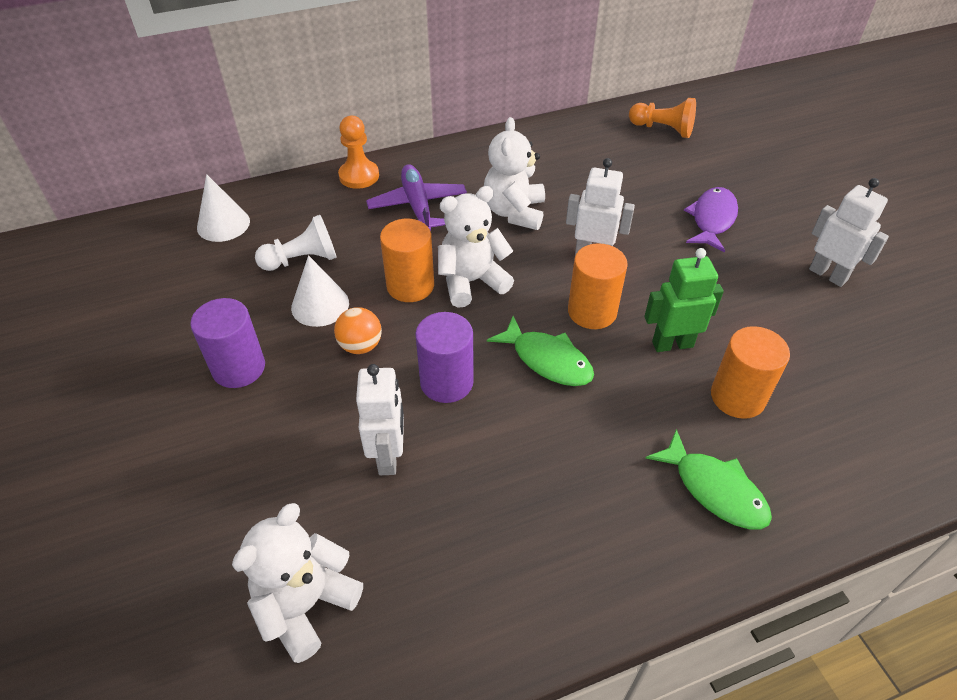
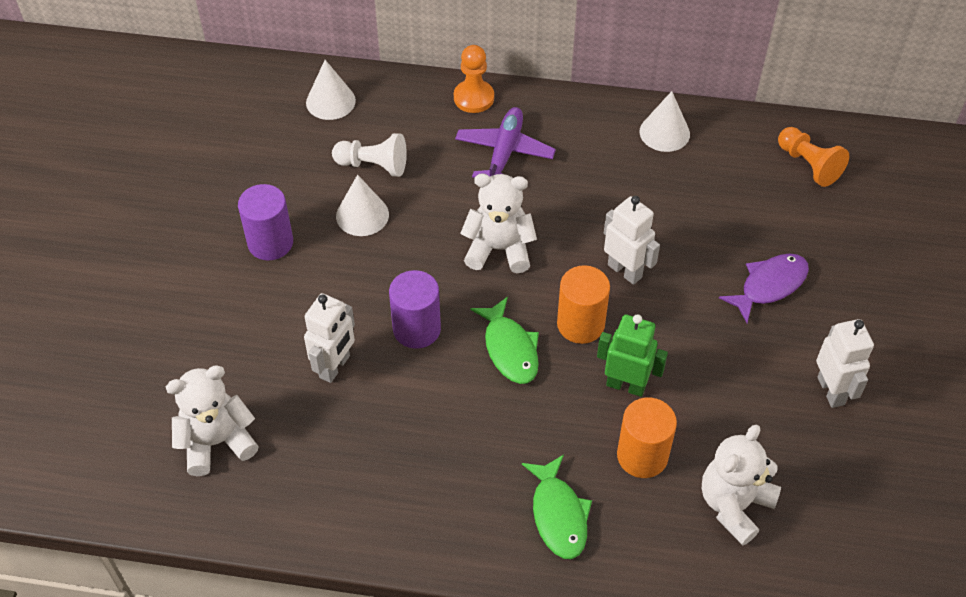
camera: 30 degrees right, 5 degrees up
(360, 346) = (371, 266): orange ball -> none
(410, 286) = (445, 230): orange cylinder -> none
(514, 212) = (587, 196): white teddy bear -> white teddy bear (734, 505)
(538, 146) = (664, 132): none -> white cone

